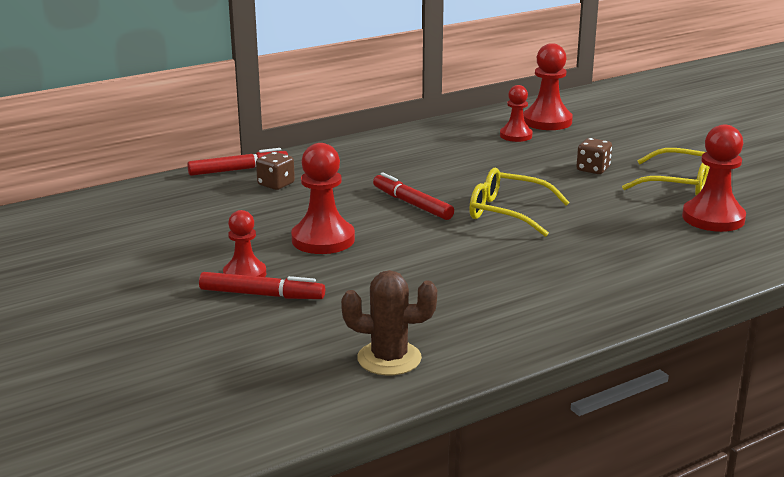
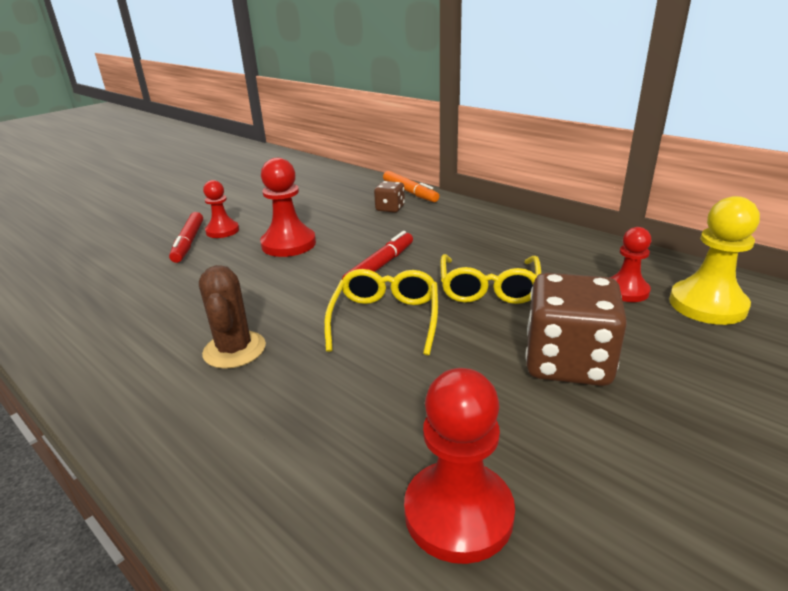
camera: 75 degrees right, 5 degrees up
(238, 170) = (410, 192): red marker -> orange marker
(389, 358) = (71, 308): brown cactus -> brown cactus (234, 350)
(547, 121) = (707, 305): red pawn -> yellow pawn
(593, 169) = (567, 362): brown dice -> brown dice, size x1.99
(678, 184) = (583, 456): yellow glasses -> yellow glasses (489, 288)

